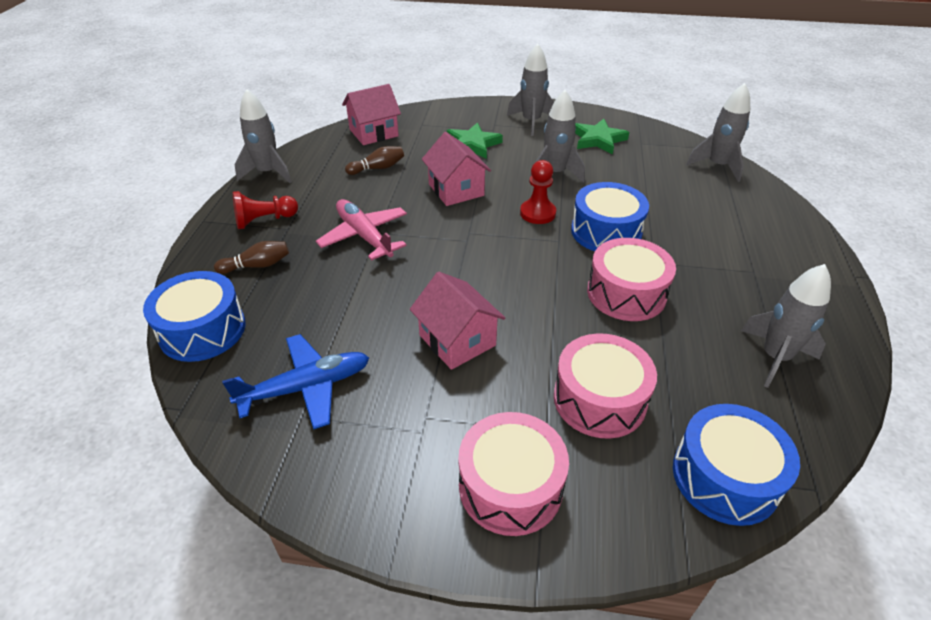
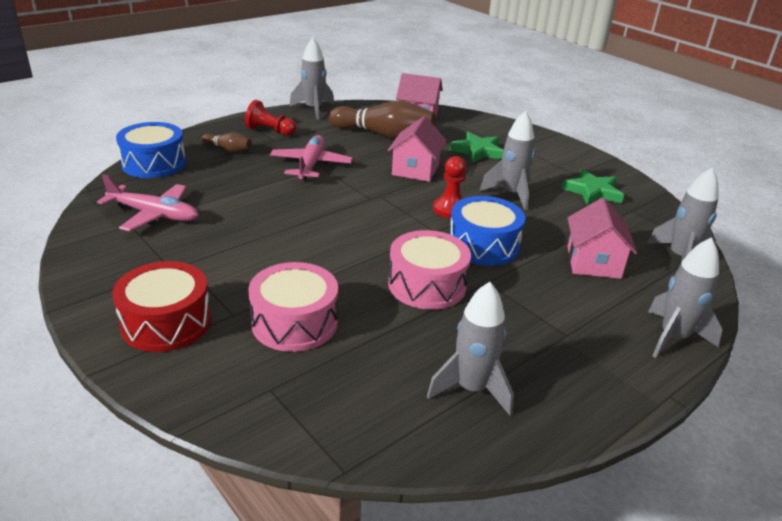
camera: 40 degrees right, 10 degrees down
(305, 387) = (154, 214): blue plane -> pink plane
(378, 168) = (384, 135): brown bowling pin -> brown bowling pin, size x2.04
(457, 340) = (267, 242): pink house -> pink house (593, 262)
(510, 486) = (166, 322): pink drum -> red drum
(531, 122) = (553, 157): grey rocket -> grey rocket (673, 337)
(725, 477) = (294, 415): blue drum -> none

